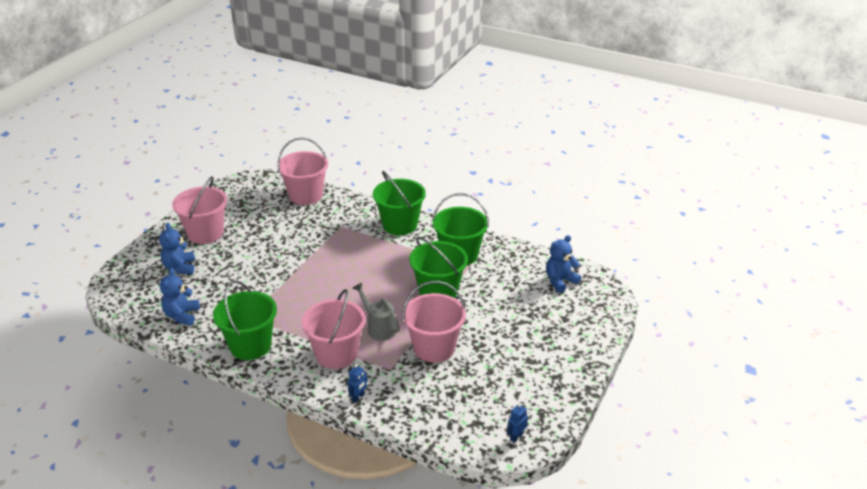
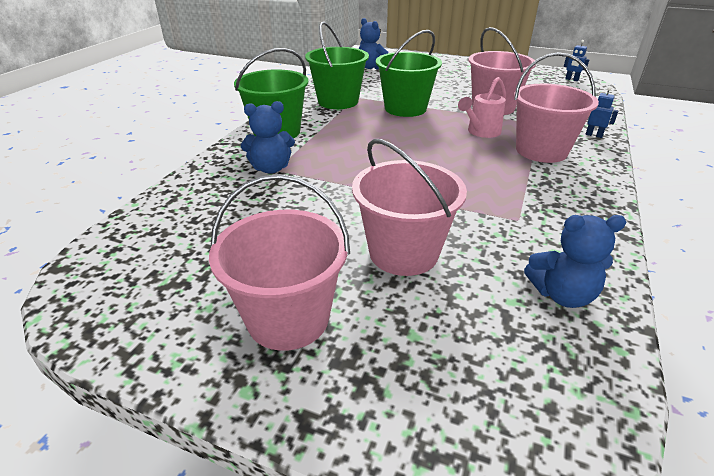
camera: 95 degrees left, 0 degrees up
(180, 267) = (420, 333): blue teddy bear -> blue teddy bear (271, 168)
(250, 345) = (575, 209): green bucket -> none
(306, 195) = (175, 208): pink bucket -> pink bucket (403, 253)
(379, 328) = (481, 132): grey watering can -> pink watering can

